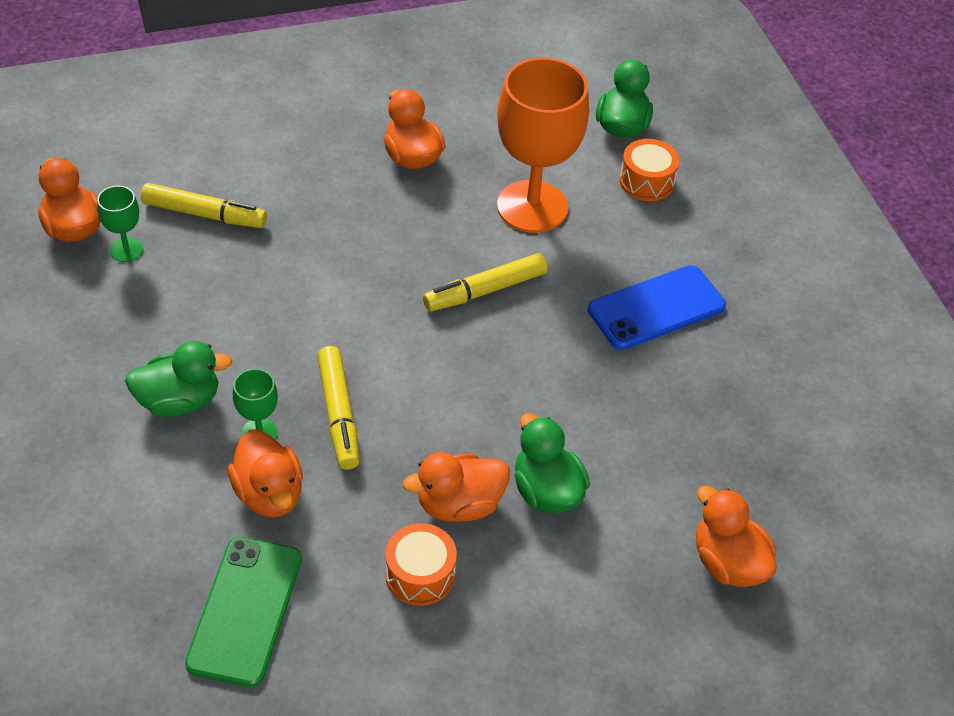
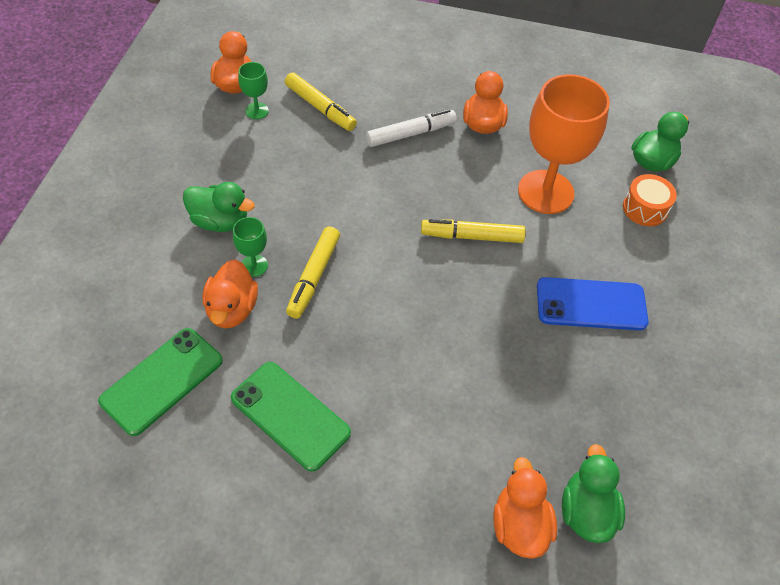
camera: 30 degrees right, 5 degrees up
(336, 202) = (411, 134): none -> white marker
(420, 574) = (290, 415): orange drum -> green phone
(459, 504) = (350, 379): orange duck -> none
(546, 491) = (418, 400): green duck -> green duck (586, 511)

